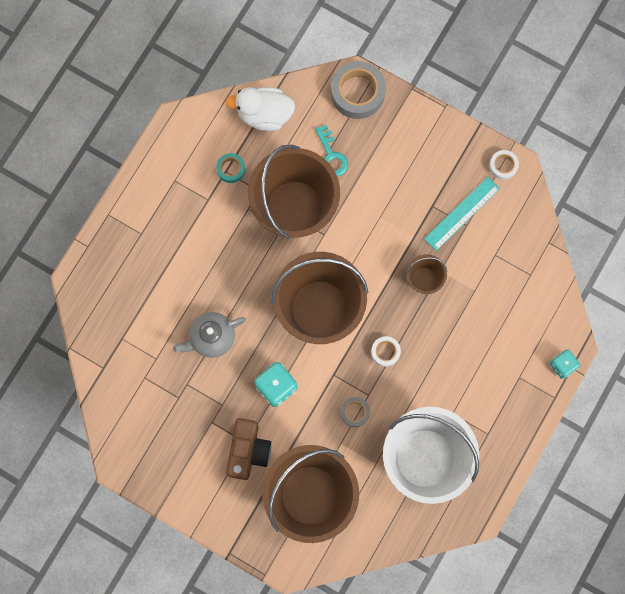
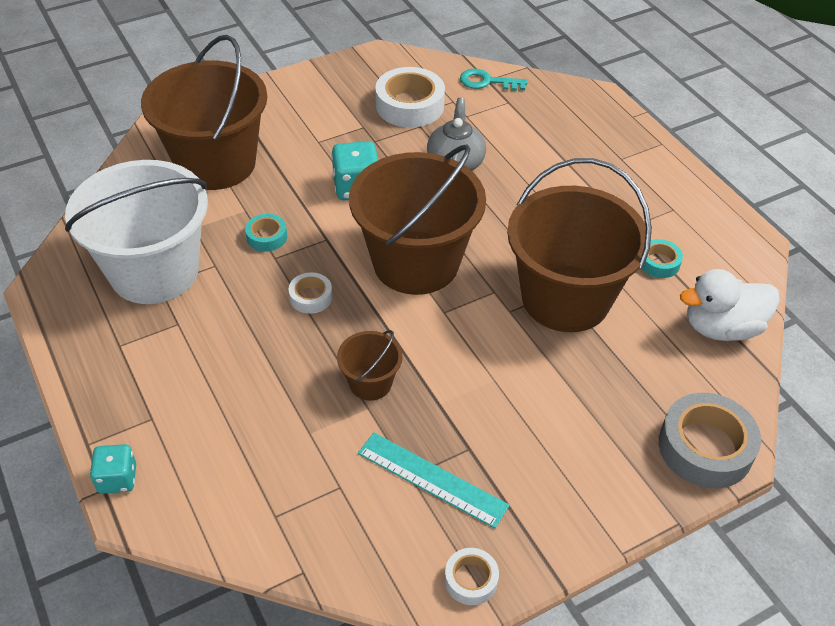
camera: 120 degrees right, 30 degrees down
(168, 405) = (410, 105): none -> white tape
(248, 451) = (308, 139): brown camera -> none
(264, 115) = (721, 328): white duck -> white duck turned 135 degrees counterclockwise
(331, 155) = (619, 370): turquoise key -> turquoise key (487, 82)
(355, 412) = (266, 237): grey tape -> turquoise tape
(462, 213) = (432, 479): turquoise ruler -> turquoise ruler turned 45 degrees counterclockwise

